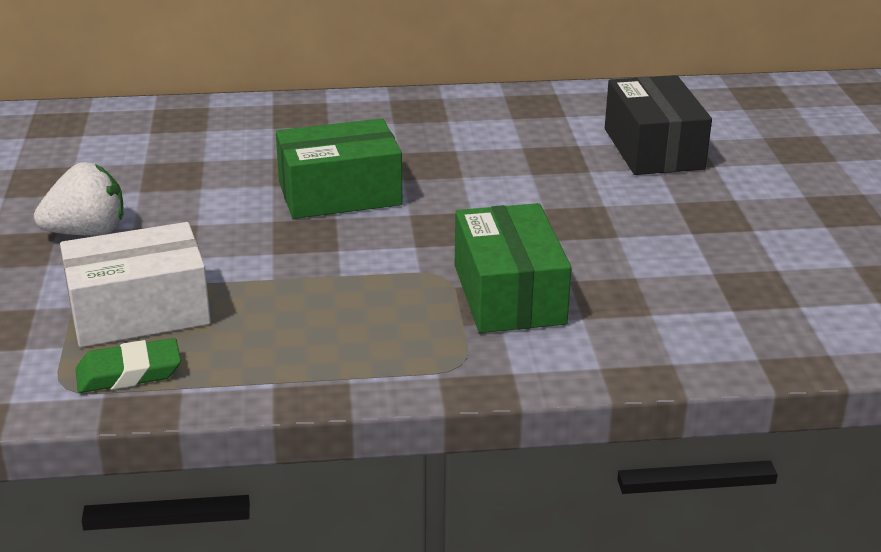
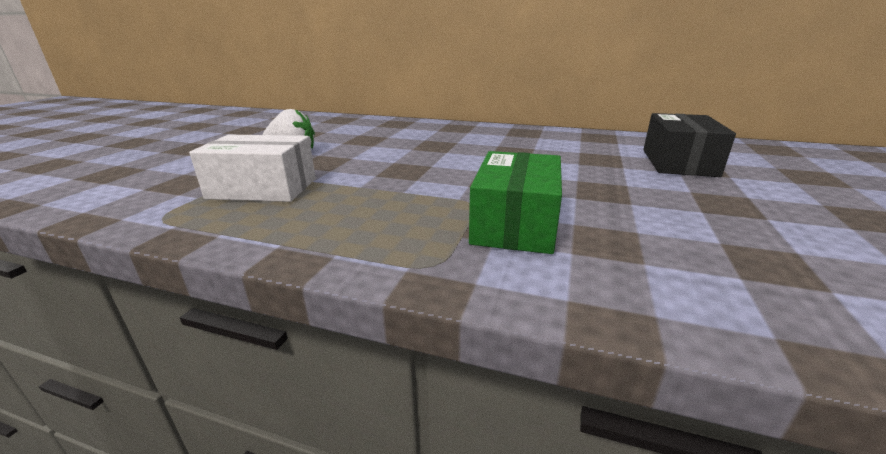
camera: 25 degrees right, 5 degrees down
(129, 373) = (205, 218): green eraser -> none
(339, 194) = (445, 156): green box -> none

